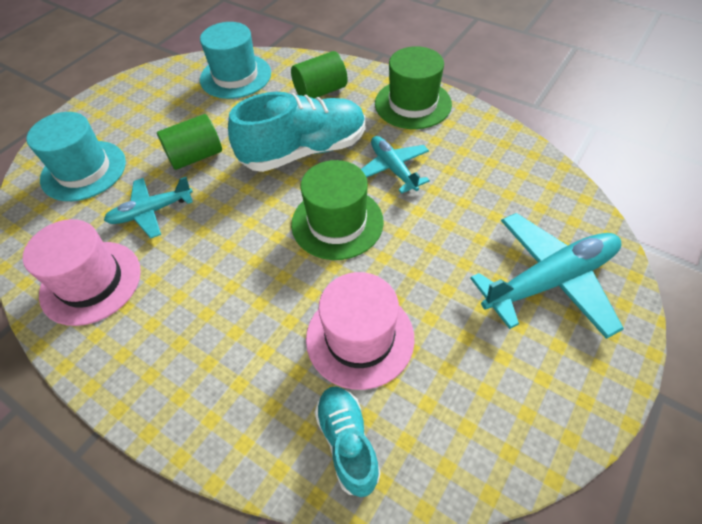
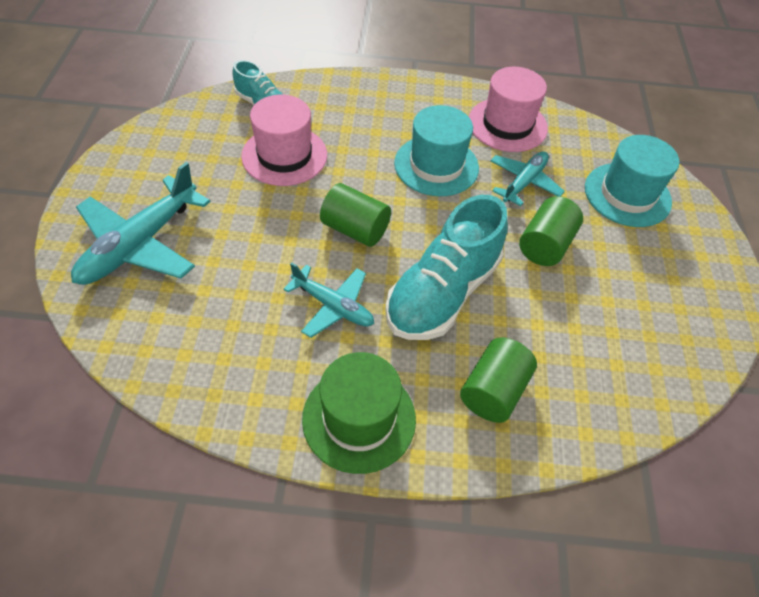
camera: 145 degrees right, 0 degrees up
(235, 76) = (623, 373): turquoise hat -> turquoise hat (436, 165)
(337, 222) = (355, 229): green hat -> green cylinder

